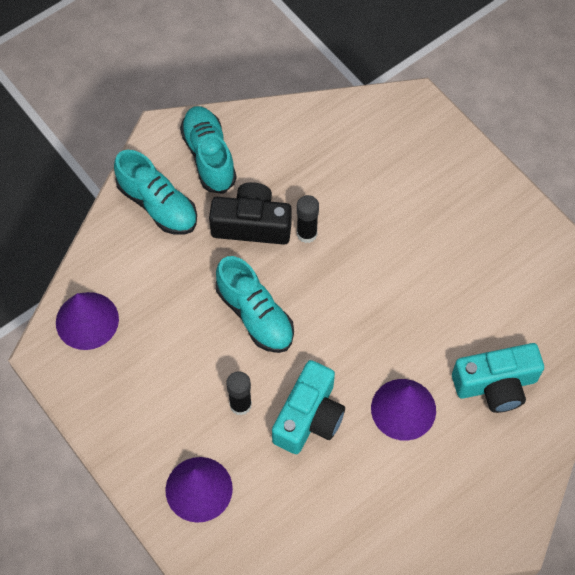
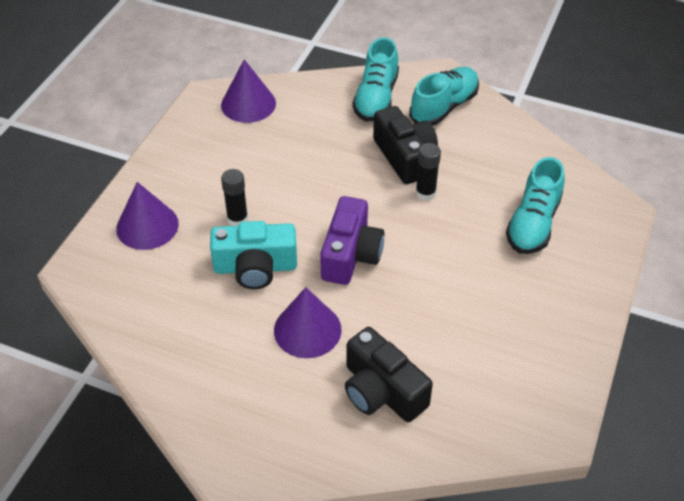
camera: 60 degrees right, 15 degrees down
(255, 315) = (324, 194): turquoise shoe -> turquoise shoe (533, 223)
(341, 332) = (351, 255): none -> purple camera
(496, 385) = (382, 391): turquoise camera -> black camera

